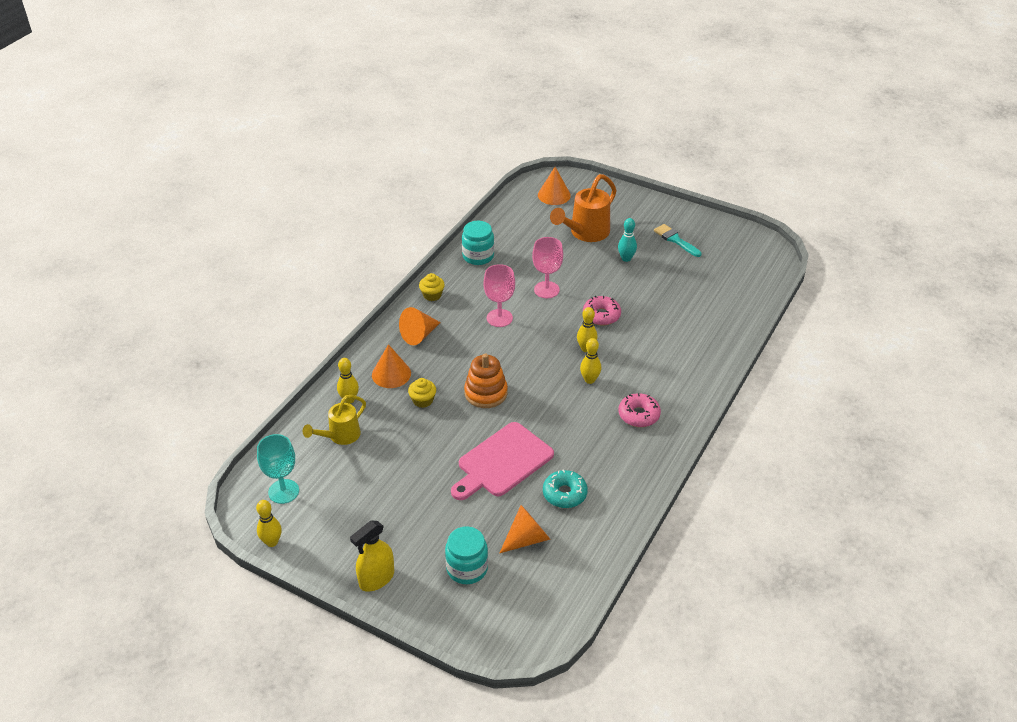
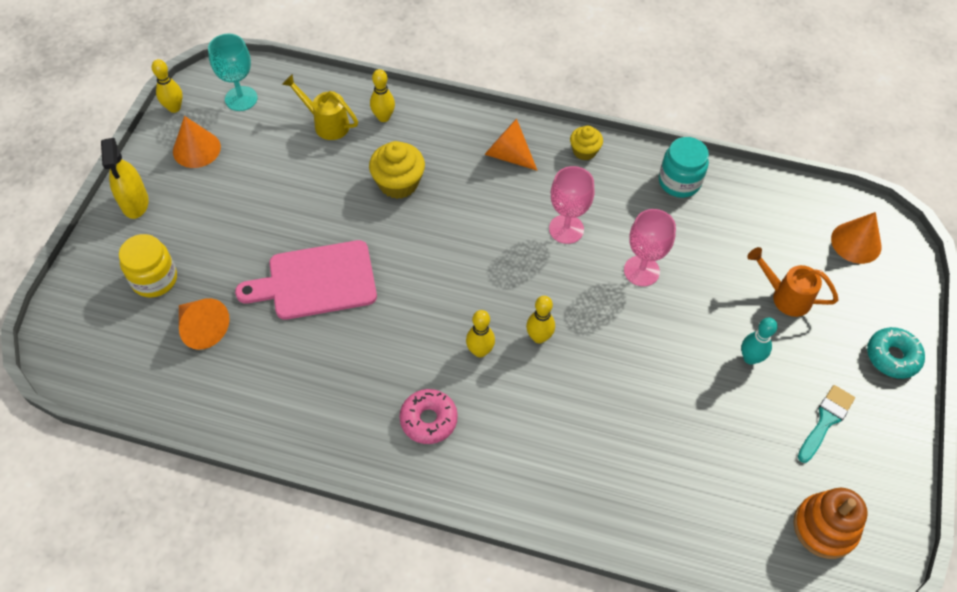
camera: 75 degrees right, 15 degrees up
(376, 578) = (135, 203): yellow spray bottle -> yellow spray bottle turned 135 degrees counterclockwise
(391, 374) = (434, 144): orange cone -> orange cone (196, 149)
(423, 400) = (398, 183): yellow cupcake -> yellow cupcake, size x1.62
(467, 568) = (154, 279): turquoise jar -> yellow jar
(486, 393) = (426, 242): orange stacking toy -> orange stacking toy (825, 527)
(502, 462) = (316, 281): pink cutting board -> pink cutting board turned 45 degrees counterclockwise
(564, 494) = (276, 355): turquoise donut -> turquoise donut (892, 357)
(585, 233) = (785, 296): orange watering can -> orange watering can, size x0.65
(601, 315) = (612, 345): pink donut -> none

